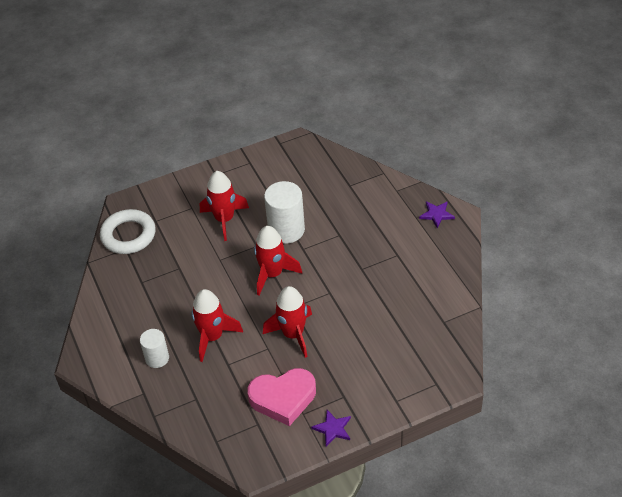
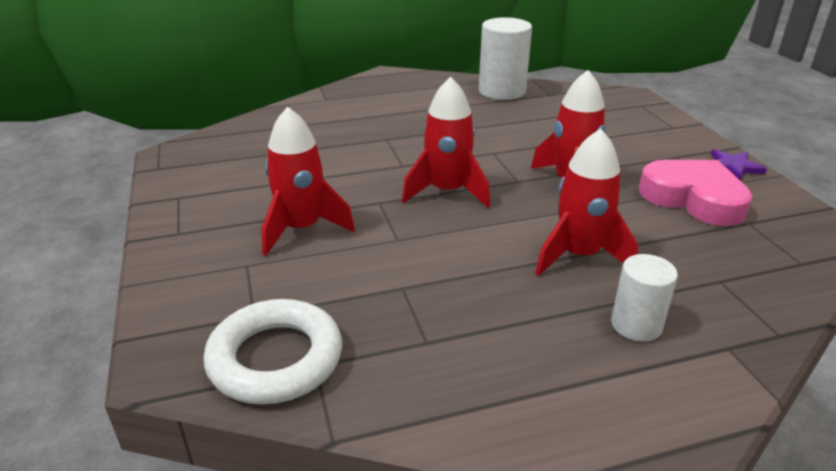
camera: 85 degrees left, 15 degrees down
(283, 398) = (693, 198): pink heart -> pink heart turned 45 degrees counterclockwise
(286, 230) = (358, 175): white cylinder -> white cylinder (502, 91)
(436, 214) = (381, 83): purple star -> none

